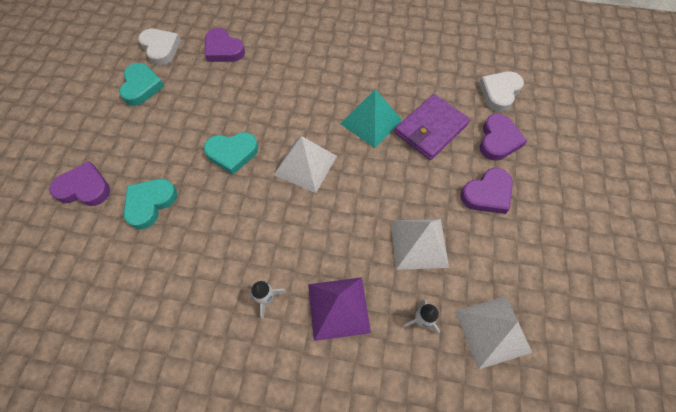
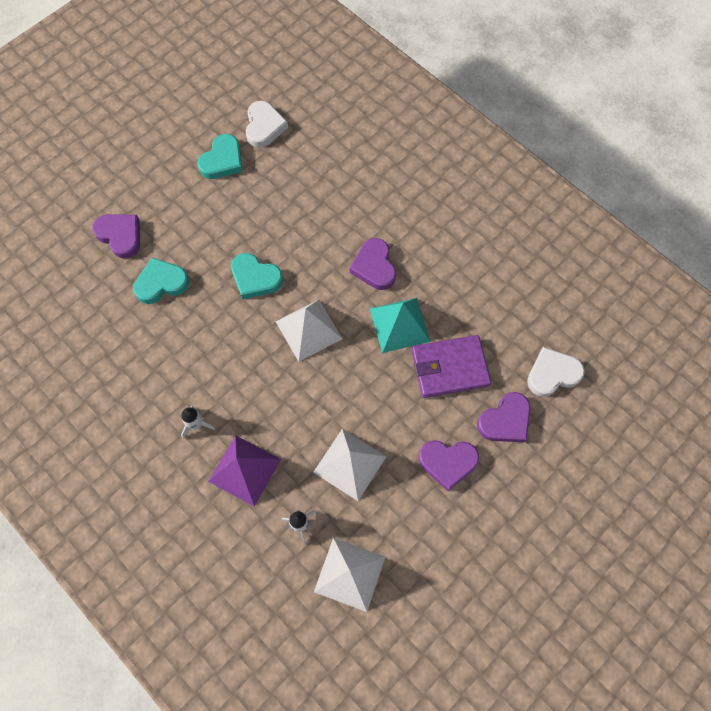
camera: 35 degrees right, 5 degrees up
(223, 49) = (320, 162): purple heart -> purple heart (374, 267)

